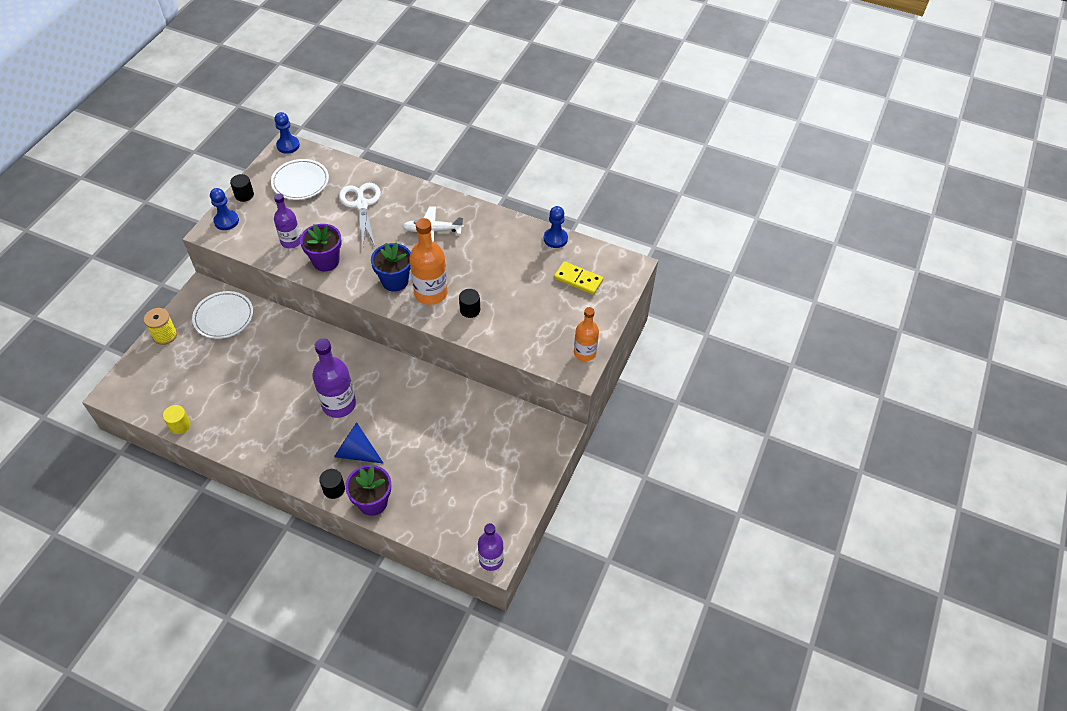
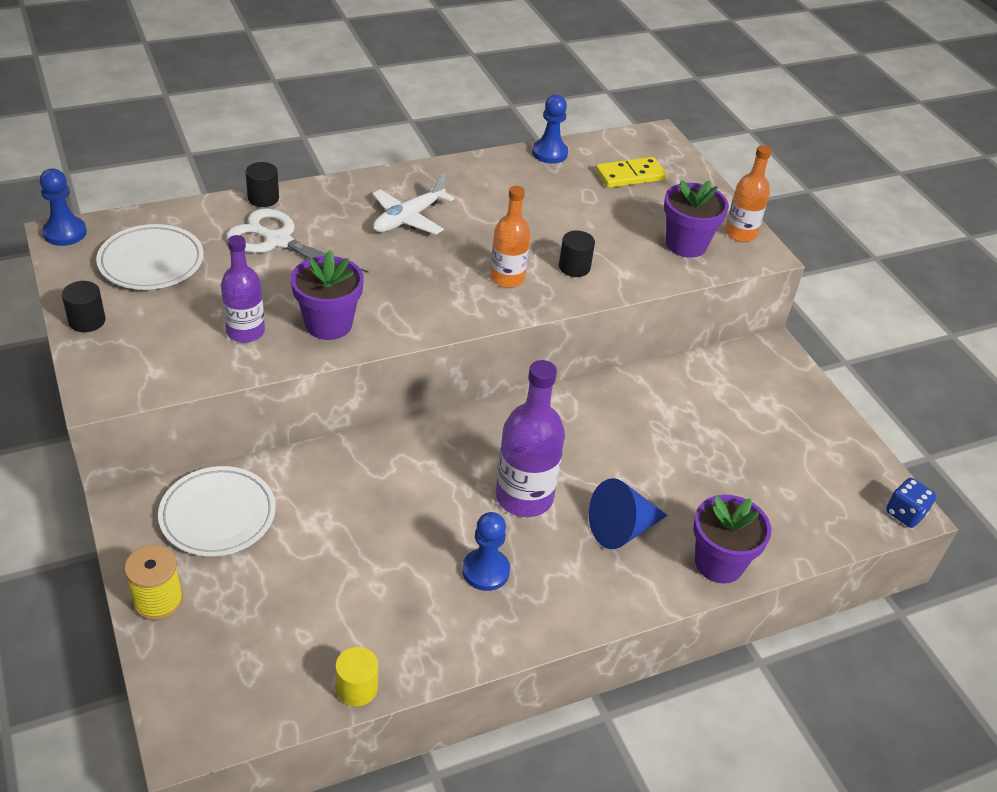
camera: 50 degrees left, 10 degrees down
(226, 221) = (108, 365): blue pawn -> blue pawn (485, 571)
(334, 489) = (659, 587): black cylinder -> black cylinder (263, 198)
(395, 281) = (447, 292): blue flower pot -> none
(431, 293) = (507, 278): orange bottle -> orange bottle, size x0.65
(491, 559) = (905, 513): purple bottle -> blue dice
(545, 338) = (686, 244): none -> purple flower pot

